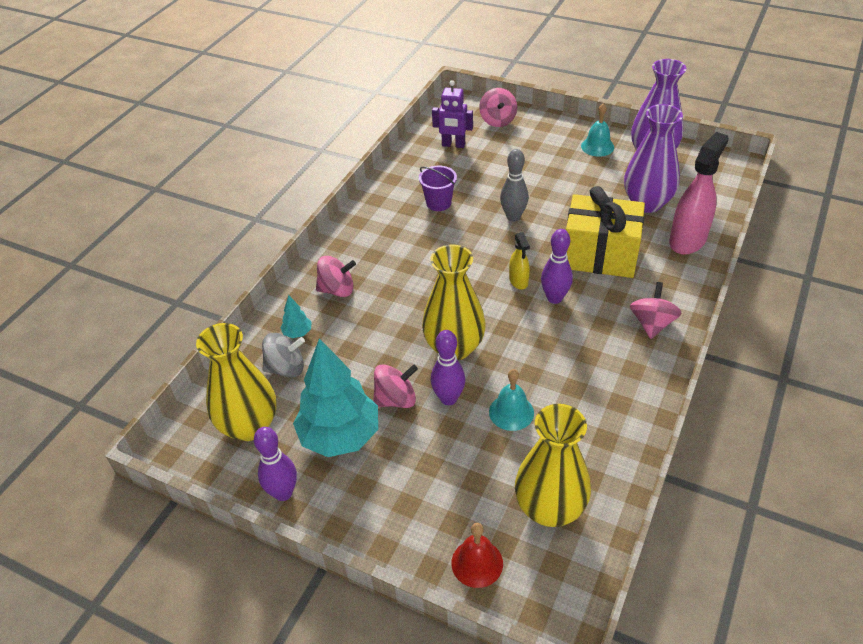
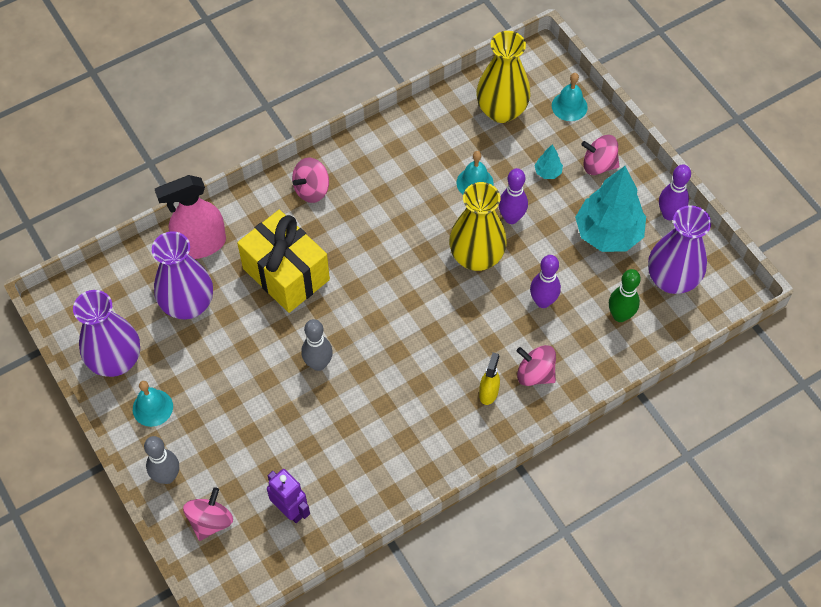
camera: 150 degrees left, 15 degrees up
(249, 426) = (671, 279): yellow vase -> purple vase
(286, 368) = (620, 315): grey spinning top -> green bowling pin
(297, 333) = (593, 346): turquoise tree -> turquoise tree (547, 172)
(396, 399) = (550, 239): pink spinning top -> pink spinning top (598, 165)
(438, 203) = (372, 427): purple bucket -> none
(477, 563) = (569, 106): red bell -> turquoise bell
(518, 281) = (376, 289): yellow spray bottle -> yellow spray bottle (488, 392)
(547, 125) = (167, 476): none -> grey bowling pin
(554, 298) = (362, 255): purple bowling pin -> purple bowling pin (543, 301)

